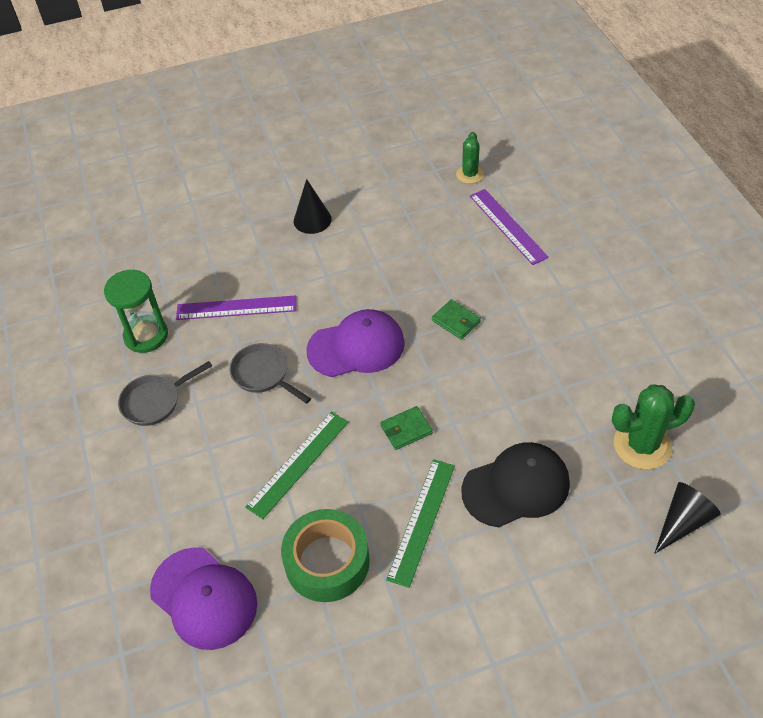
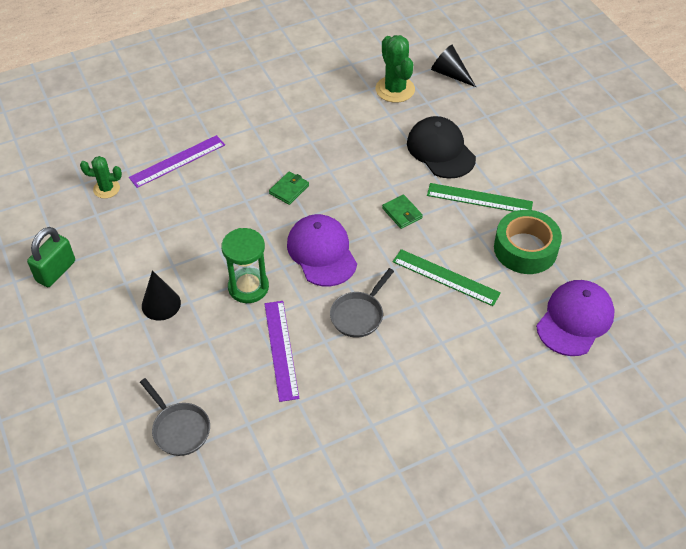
camera: 100 degrees left, 0 degrees up
(146, 336) = (321, 421): green hourglass -> green hourglass (248, 287)
(155, 401) = (399, 395): grey pan -> grey pan (179, 429)
(366, 148) = (56, 271): none -> green padlock

